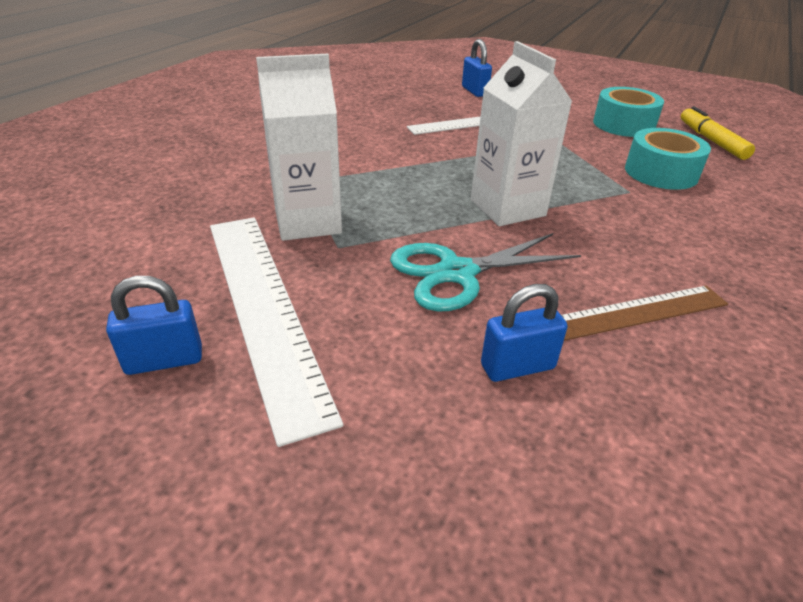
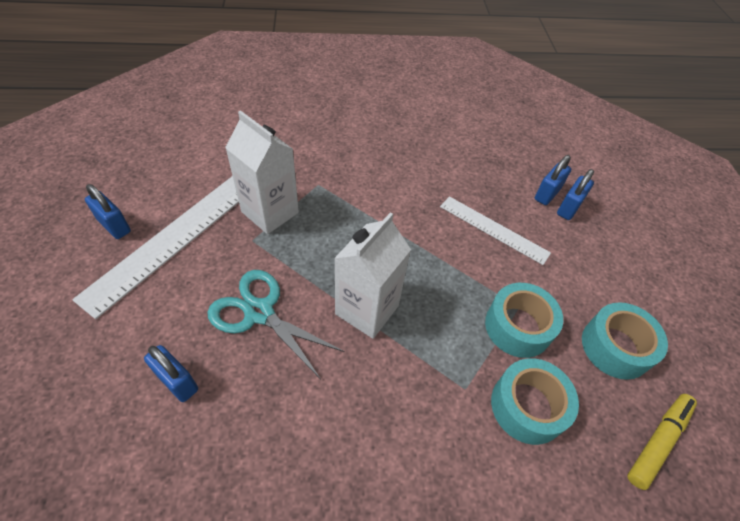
camera: 55 degrees right, 15 degrees up
(451, 93) = (547, 194): none -> blue padlock
(580, 149) = (518, 327): none -> turquoise tape
(634, 313) = (271, 436): brown ruler -> none

